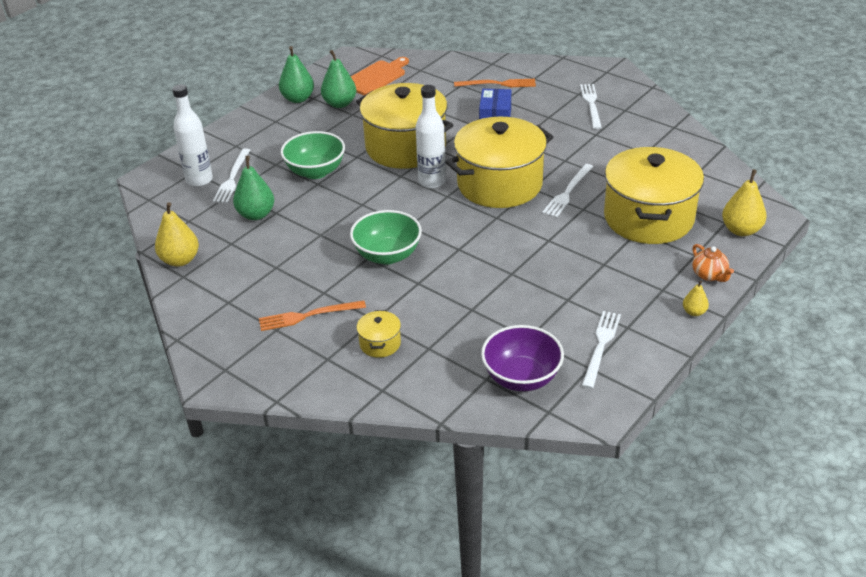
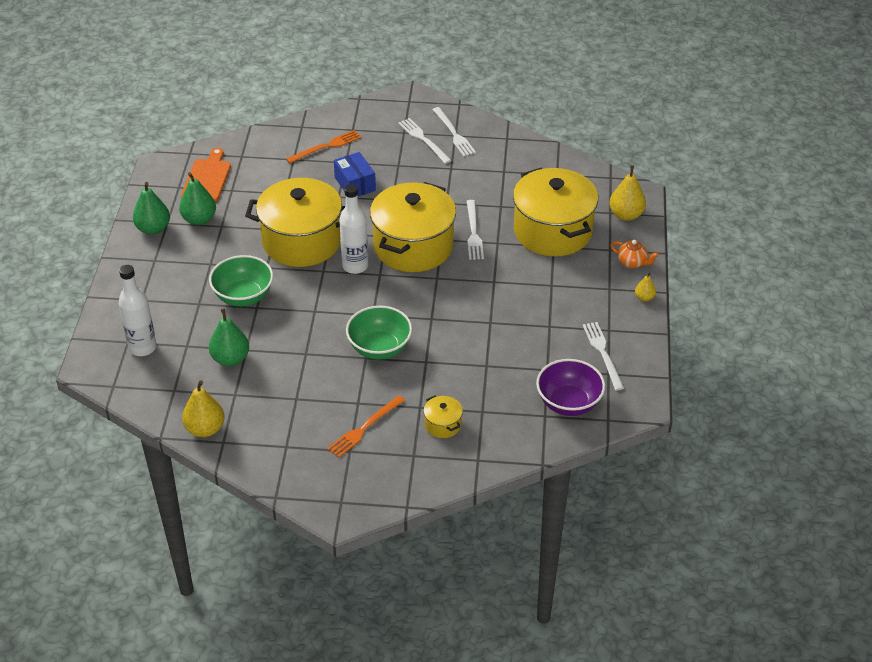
camera: 35 degrees left, 5 degrees up
(232, 178) = (172, 333): white fork -> white fork (454, 133)

